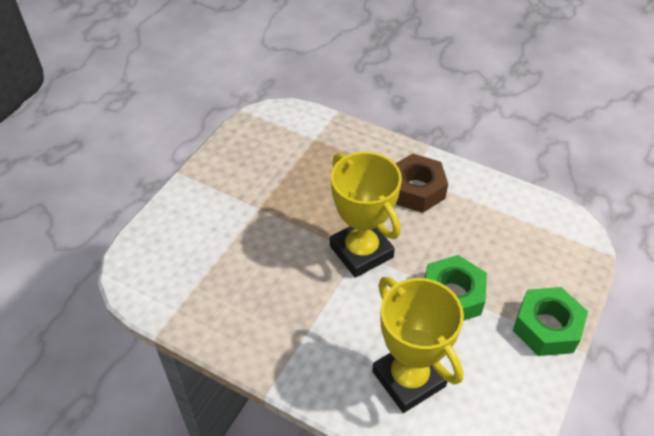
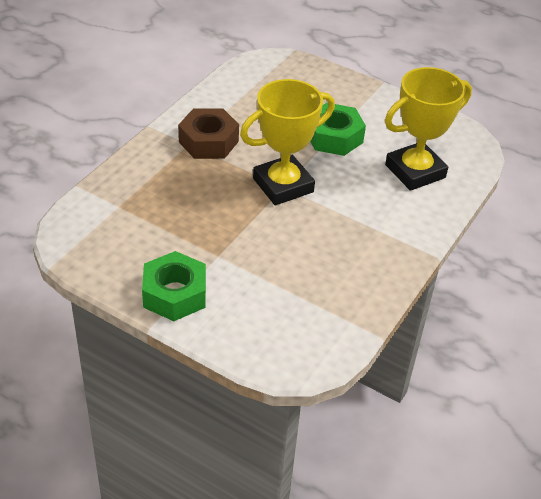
camera: 90 degrees left, 5 degrees down
(546, 327) = (364, 94): green nut -> green nut (175, 294)

